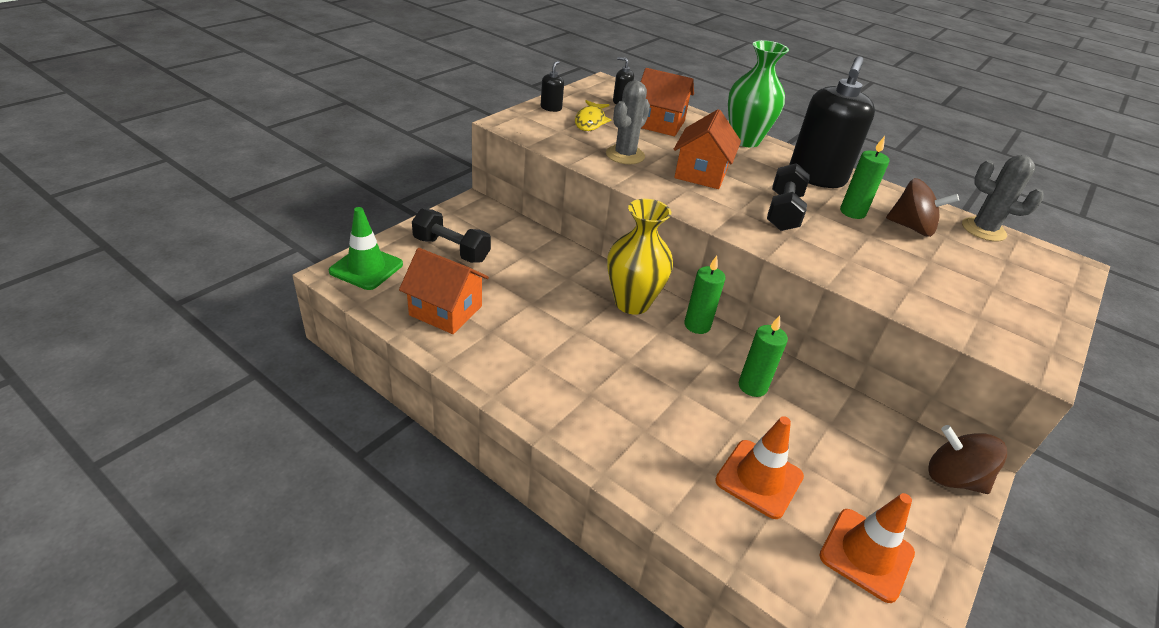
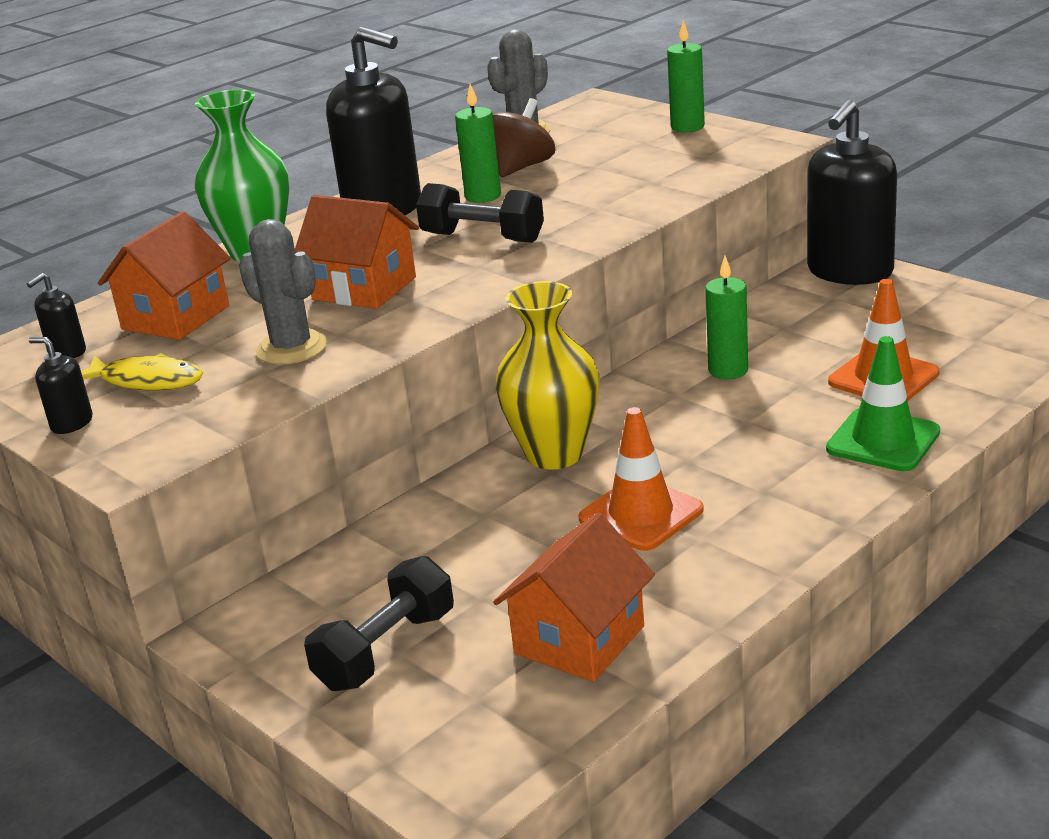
camera: 75 degrees left, 10 degrees down
(366, 268) = (440, 759): green traffic cone -> green traffic cone (883, 440)
(697, 325) = (606, 402): green candle -> green candle (687, 127)
(866, 554) = (967, 328): orange traffic cone -> orange traffic cone (641, 514)
(953, 478) = (849, 272): brown spinning top -> black soap dispenser

